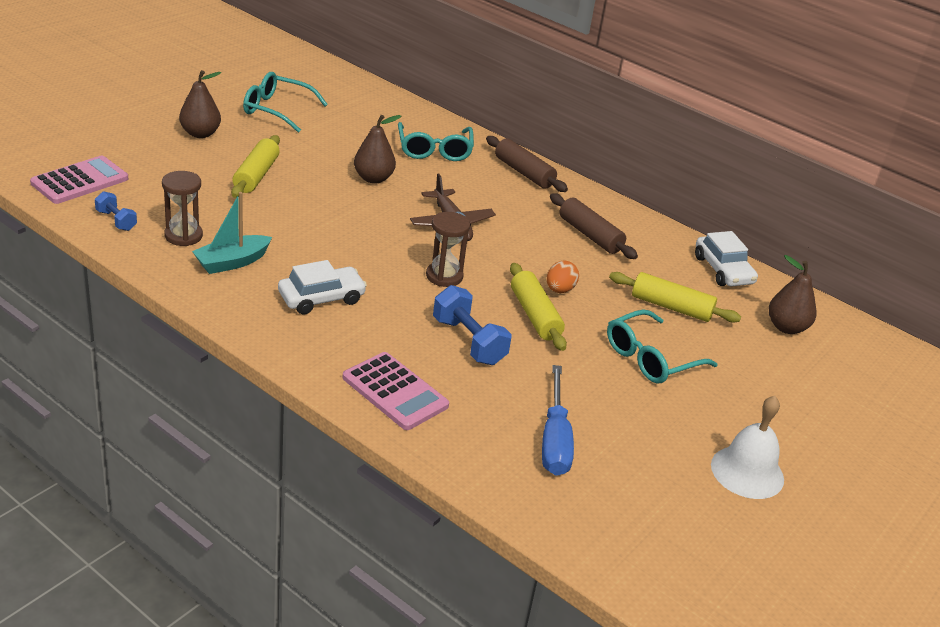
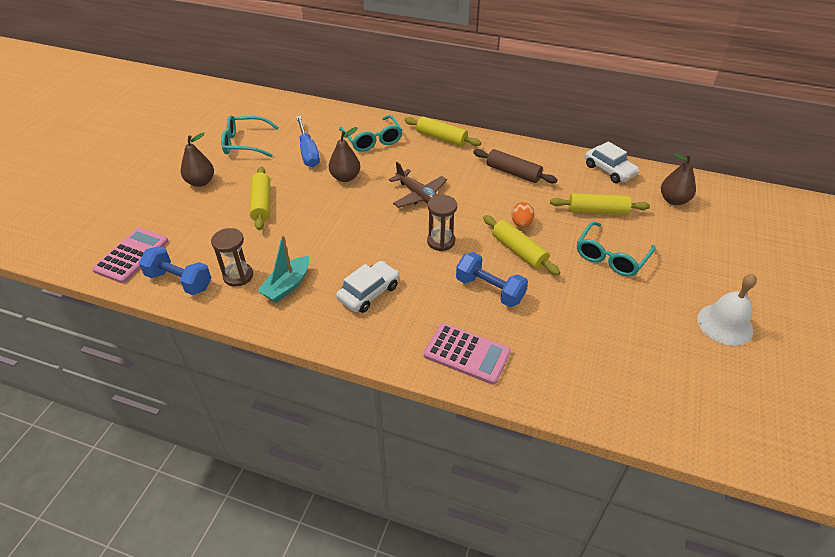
camera: 15 degrees left, 10 degrees up
(116, 220) = (179, 281): blue dumbbell -> blue dumbbell, size x1.70
(524, 173) = (441, 138): brown rolling pin -> yellow rolling pin
(555, 440) = (594, 350): blue screwdriver -> blue screwdriver (308, 152)

